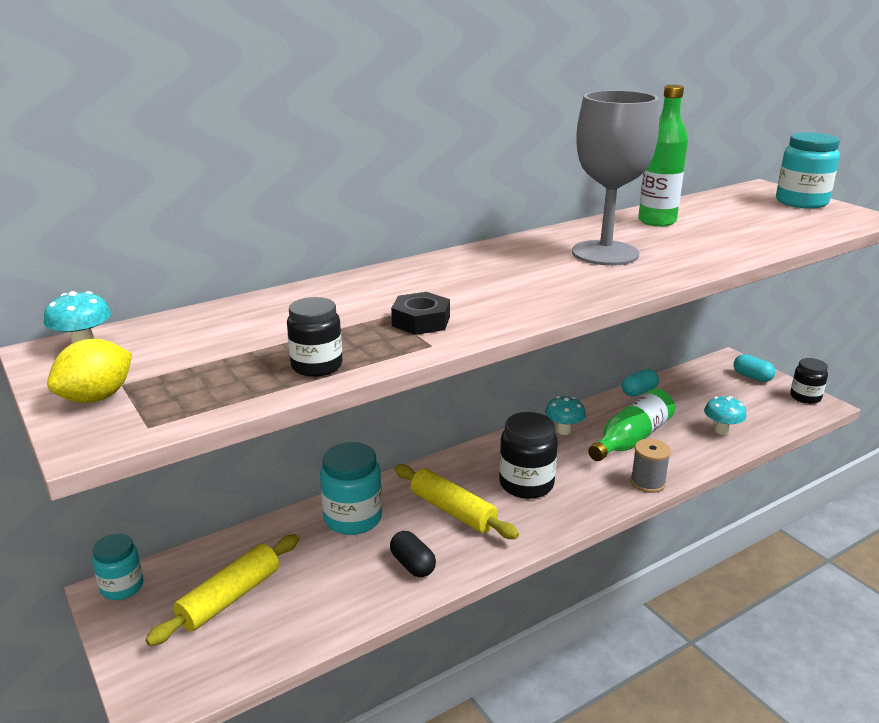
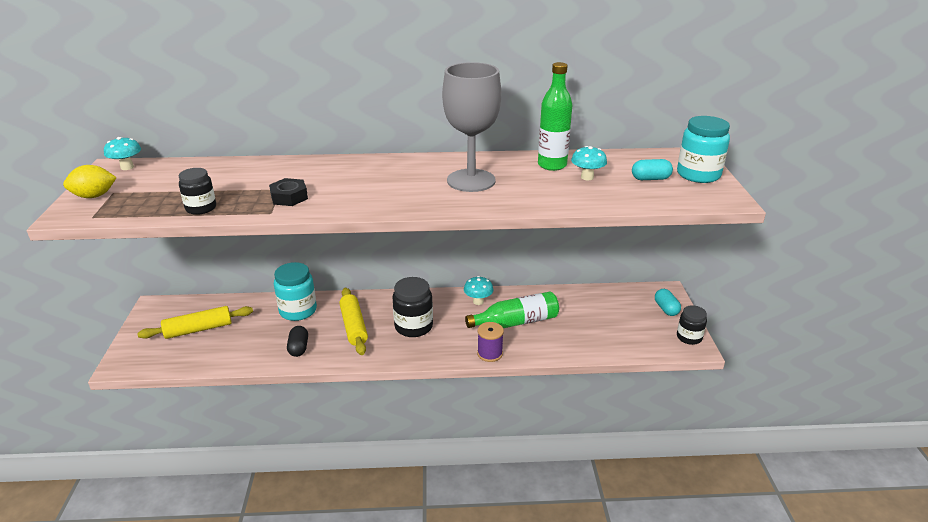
camera: 30 degrees right, 5 degrees up
(122, 587) = (161, 305): turquoise jar -> none
(639, 392) = (563, 292): turquoise capsule -> turquoise capsule (650, 179)
(647, 482) = (490, 353): grey spool -> purple spool
(721, 430) = (588, 338): turquoise mushroom -> turquoise mushroom (587, 177)

